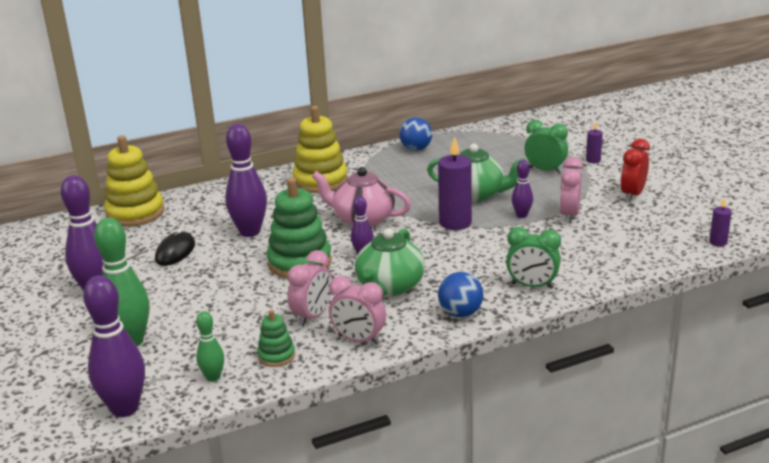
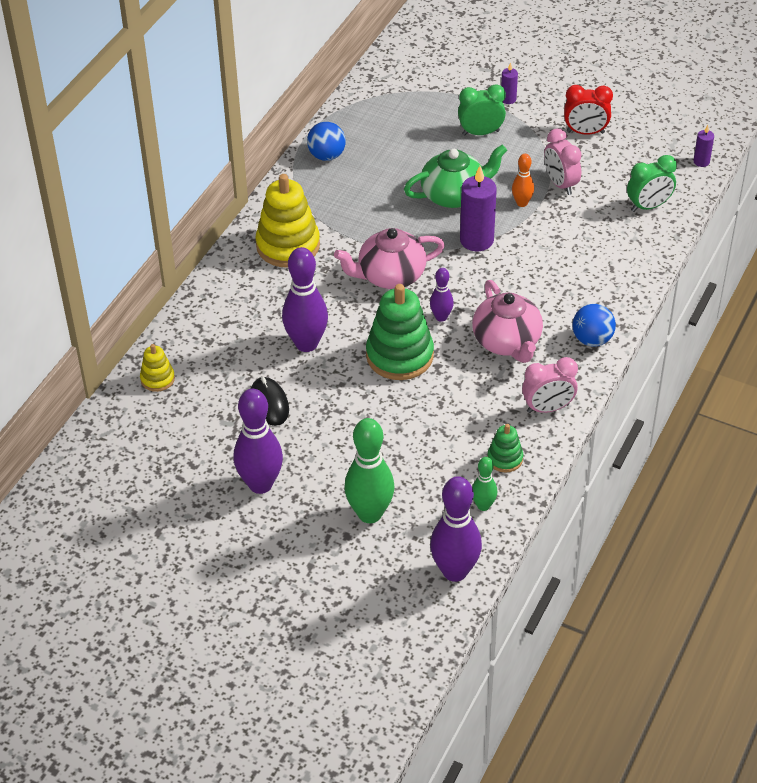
camera: 40 degrees left, 20 degrees up
(135, 213) = (157, 379): yellow stacking toy -> yellow stacking toy, size x0.50
(313, 316) = (484, 405): pink clock -> none
(390, 287) = (507, 342): green teapot -> pink teapot
(521, 215) = (522, 203): purple bowling pin -> orange bowling pin
(532, 286) = (614, 282): green clock -> green clock (648, 206)
(632, 195) = (585, 132): red clock -> red clock turned 75 degrees counterclockwise

